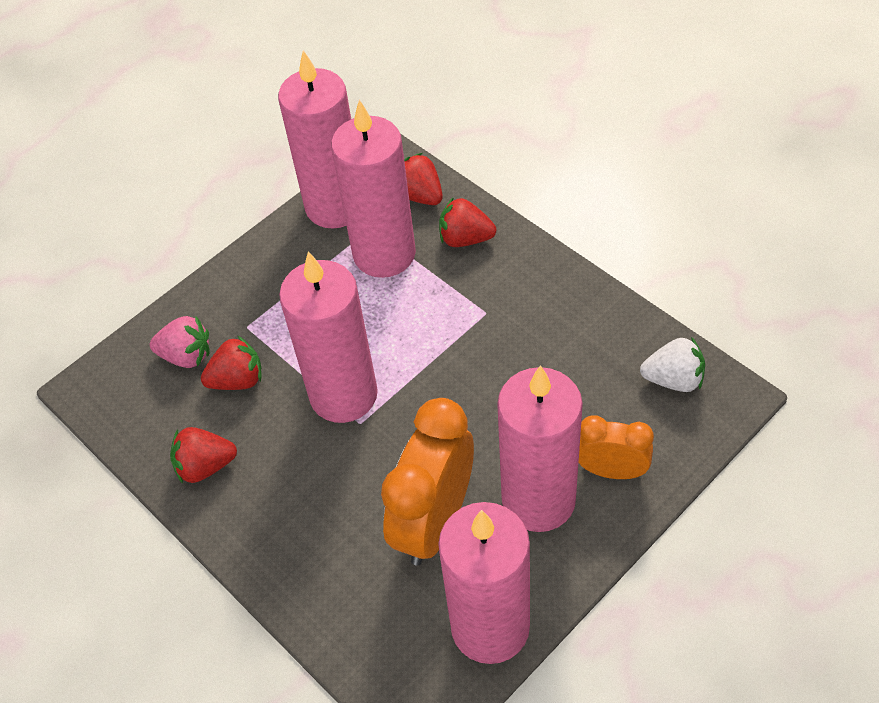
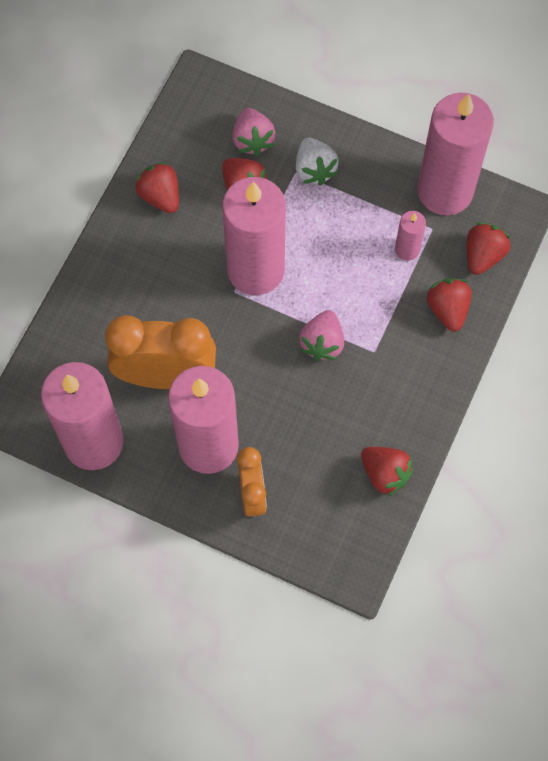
camera: 65 degrees right, 15 degrees up
(384, 254) = (407, 249): pink candle -> pink candle, size x0.44
(457, 355) = (322, 343): none -> pink strawberry
(627, 340) = (385, 474): none -> red strawberry
(673, 379) = (356, 521): white strawberry -> white strawberry (314, 169)

